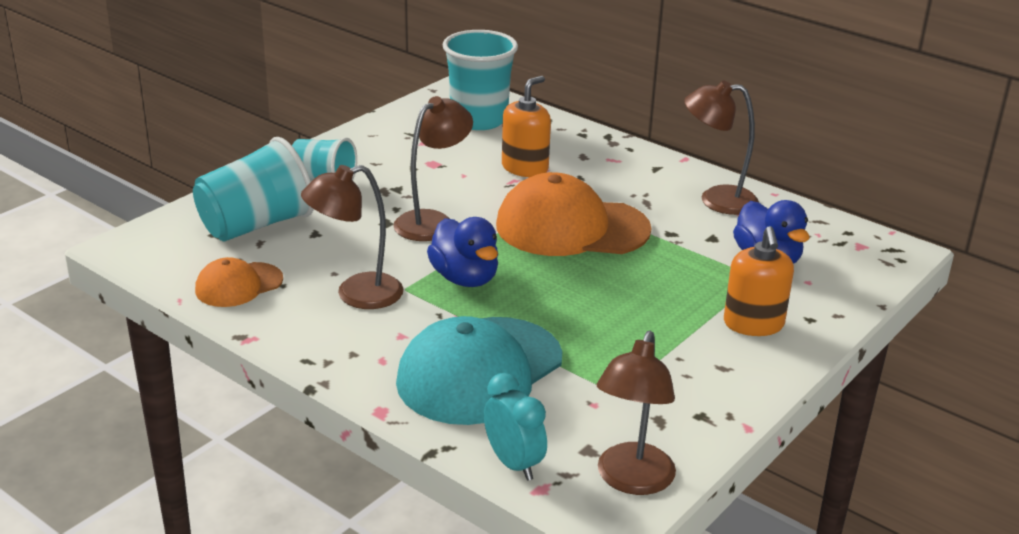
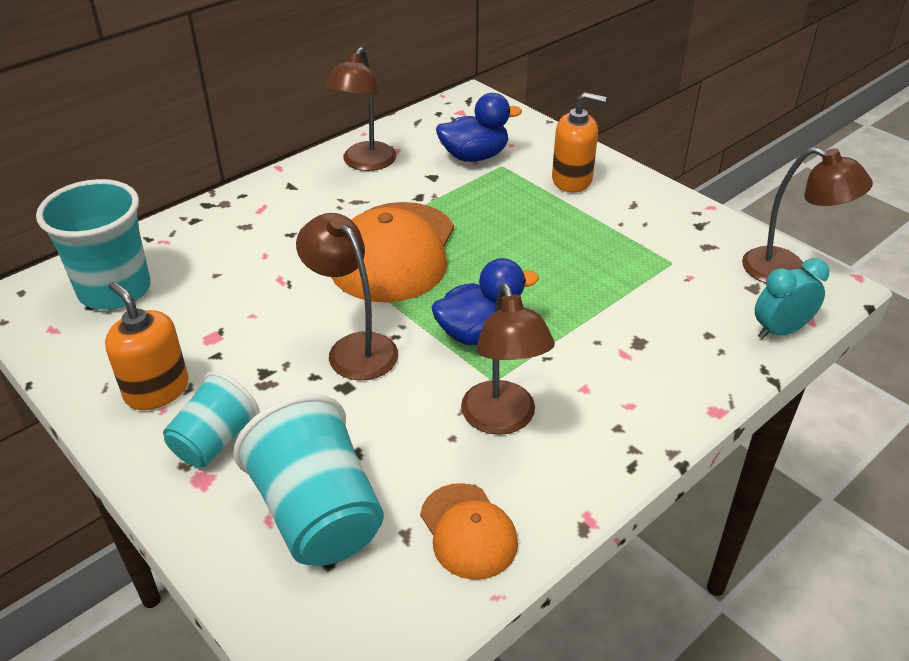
camera: 80 degrees left, 10 degrees up
(479, 371) = (645, 338): turquoise cap -> none
(525, 168) = (255, 268): orange soap dispenser -> orange soap dispenser (157, 390)

